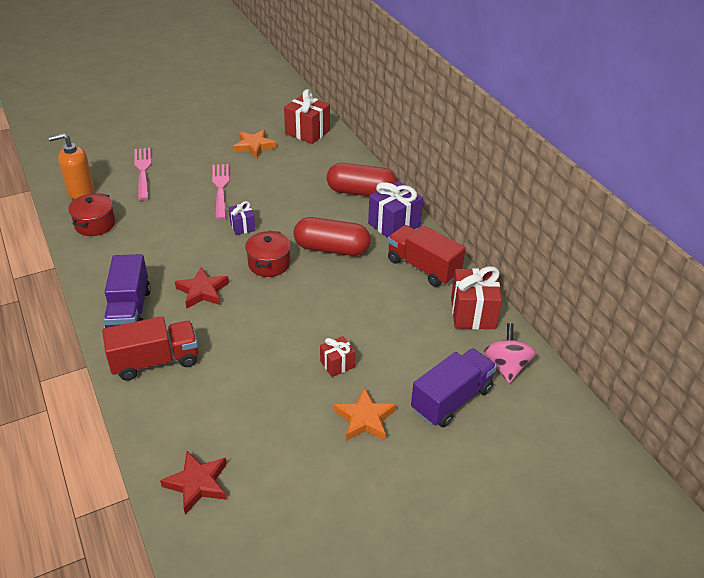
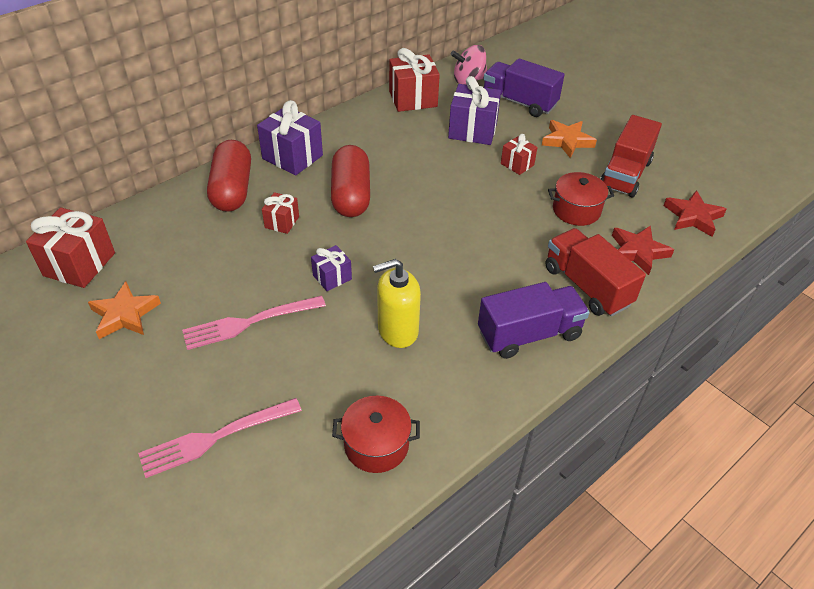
camera: 105 degrees left, 5 degrees up
(81, 191) = (292, 508): orange soap dispenser -> none
(175, 248) = (397, 330): none -> yellow soap dispenser
(202, 291) = (465, 280): red star -> red star (637, 252)
(269, 264) = (396, 237): red pot -> red pot (576, 210)
(313, 211) = (282, 222): none -> red gift
(404, 345) = (472, 130): none -> purple gift
(423, 267) = (359, 131): red truck -> red truck (625, 174)

